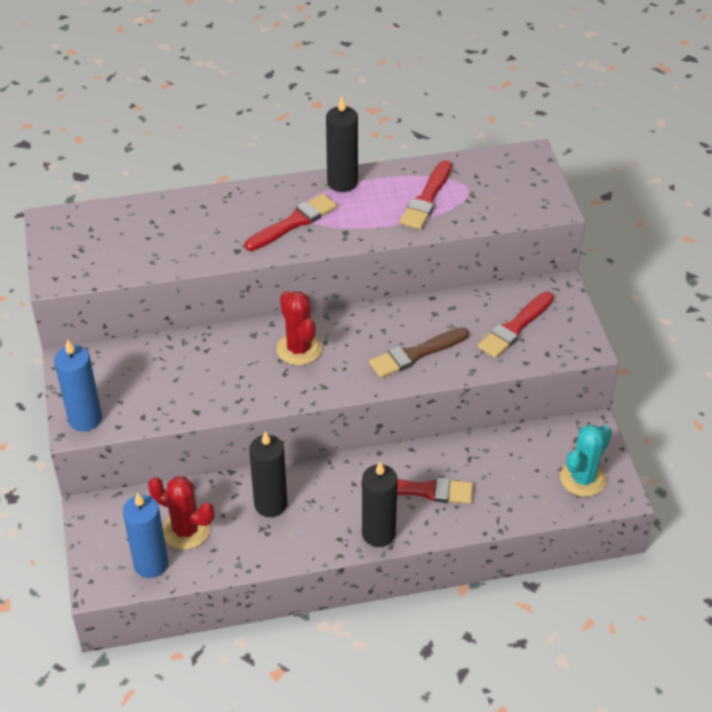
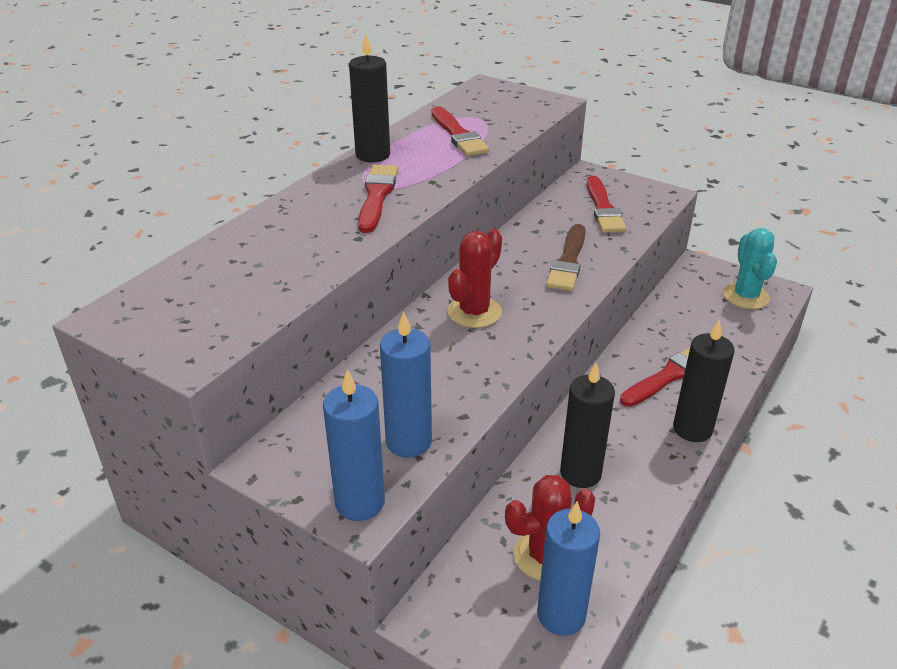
camera: 45 degrees left, 10 degrees down
(149, 404) = (408, 441): none -> blue candle
(299, 349) = (474, 312): red cactus -> red cactus turned 75 degrees counterclockwise

